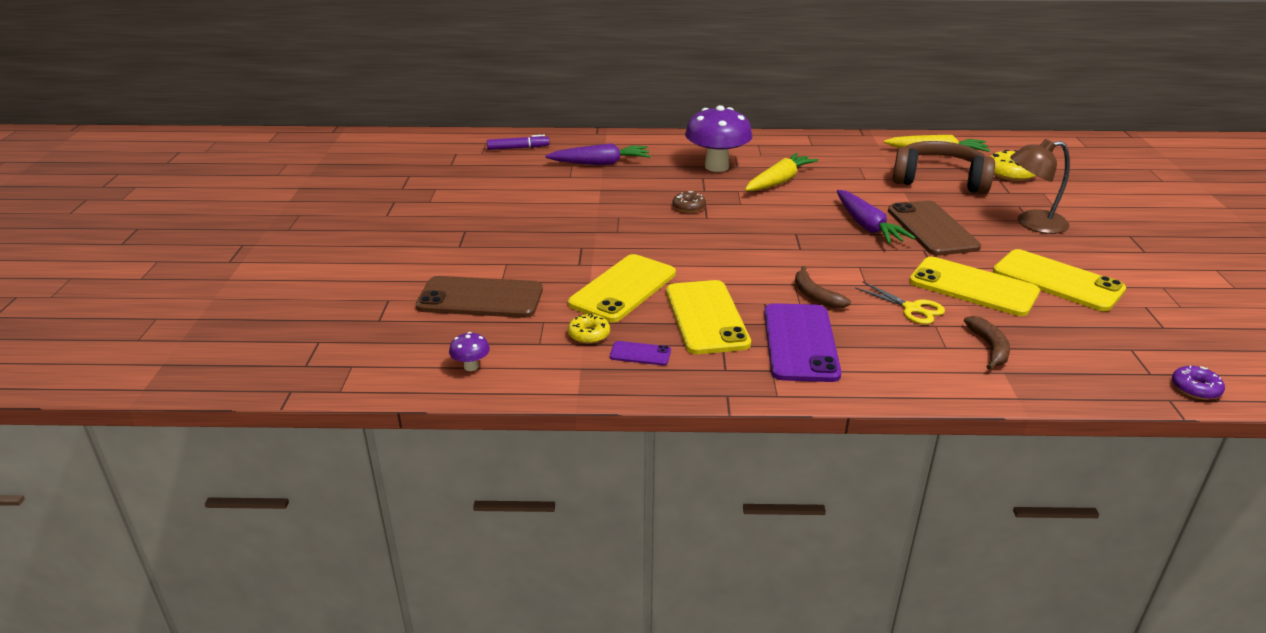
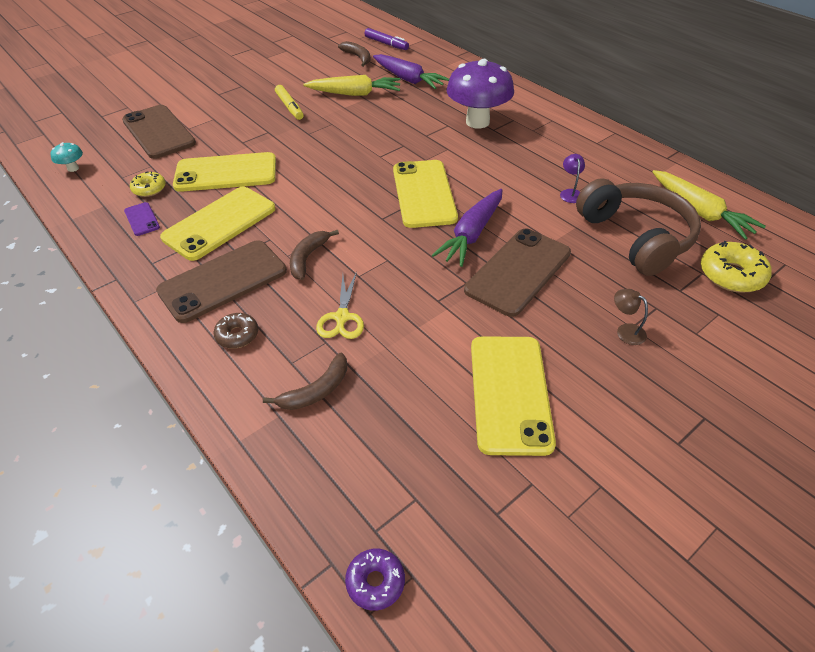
camera: 50 degrees right, 15 degrees up
(471, 366) = (73, 168): purple mushroom -> turquoise mushroom
(518, 166) = (358, 57): none -> brown banana
(553, 223) = (289, 107): none -> yellow marker
(689, 207) = (387, 142): brown donut -> brown donut (237, 335)
(779, 181) = (494, 158): yellow carrot -> yellow carrot (355, 94)
(800, 343) = (223, 281): purple phone -> brown phone
(862, 177) = (570, 193): none -> purple lamp
(973, 287) = (426, 339): yellow phone -> yellow phone (424, 194)
(1032, 223) = (625, 331): brown lamp -> brown lamp, size x0.47

